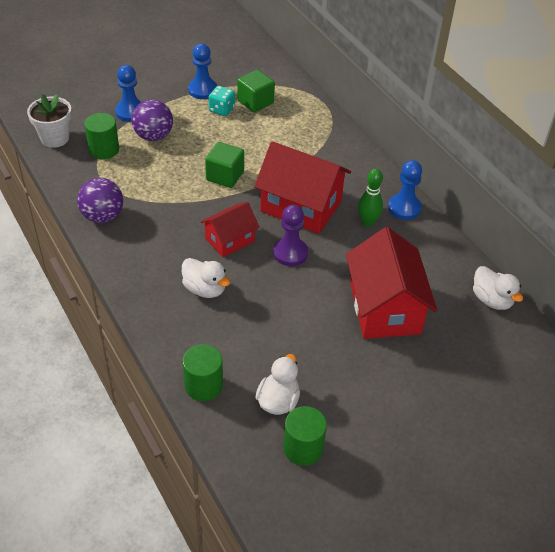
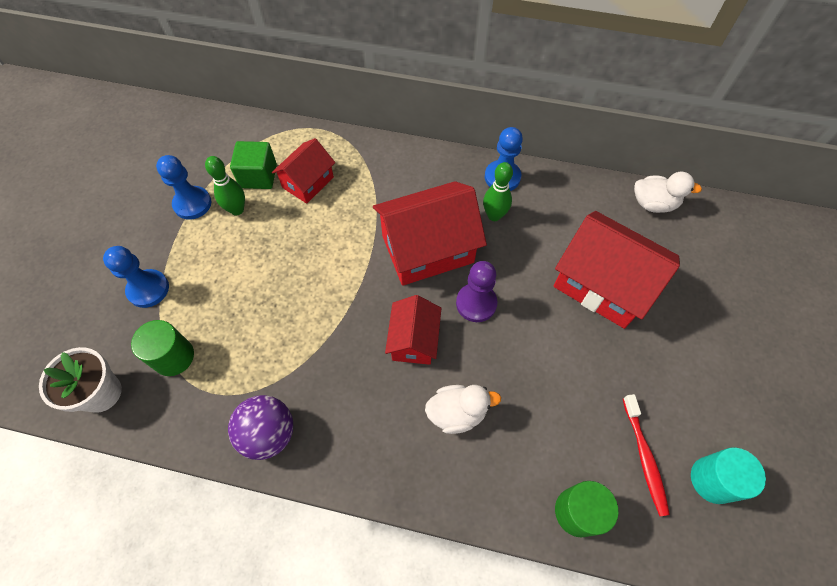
camera: 45 degrees left, 15 degrees up
(153, 136) = (206, 296): purple ball -> none
(222, 109) = (237, 210): turquoise dice -> green bowling pin
(225, 176) = (327, 278): green cube -> none
(278, 401) = (644, 457): white duck -> red toothbrush
(279, 124) = (308, 182): none -> red house
(303, 448) = (713, 480): green cylinder -> turquoise cylinder

